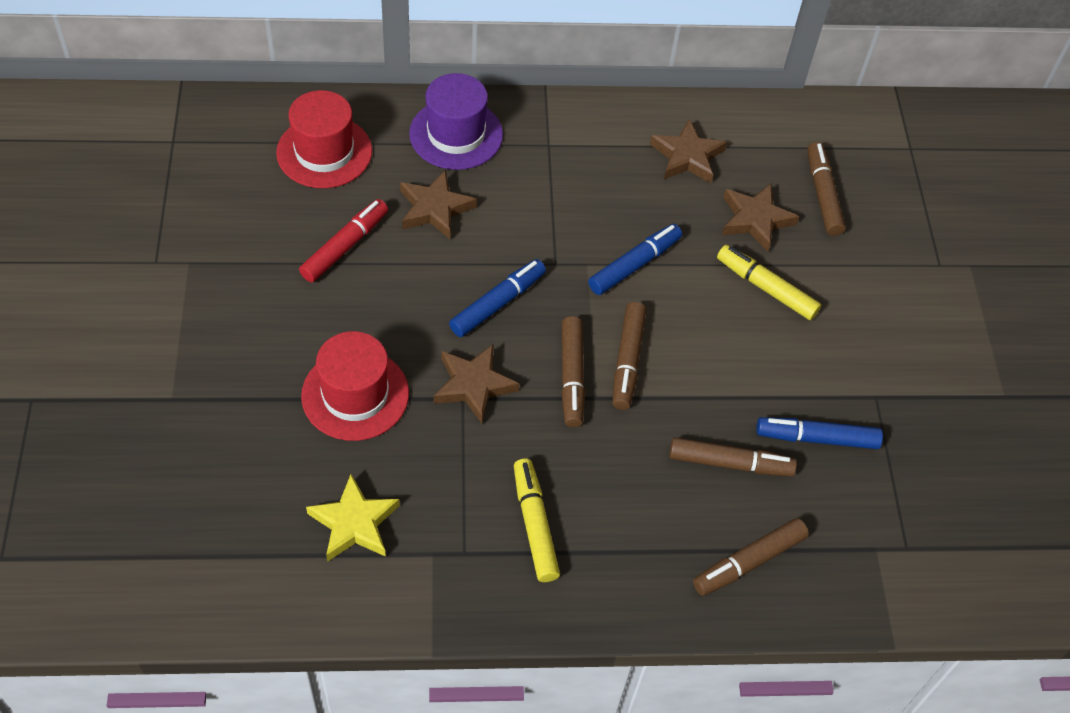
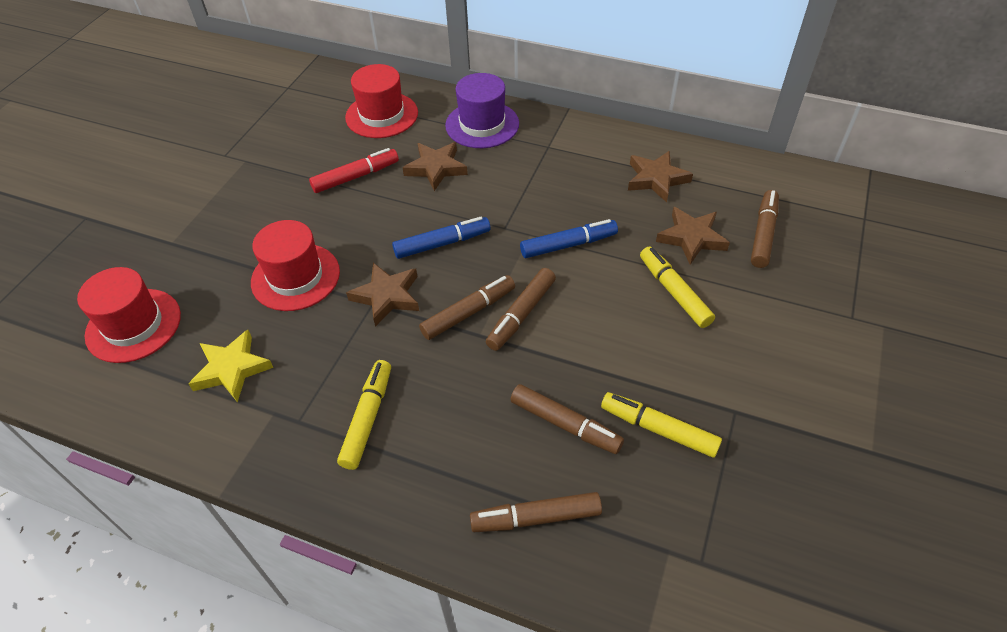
camera: 30 degrees right, 5 degrees down
(201, 512) = (133, 325): none -> red hat
(572, 376) = (468, 313): brown marker -> brown marker turned 150 degrees counterclockwise
(817, 438) = (659, 429): blue marker -> yellow marker

